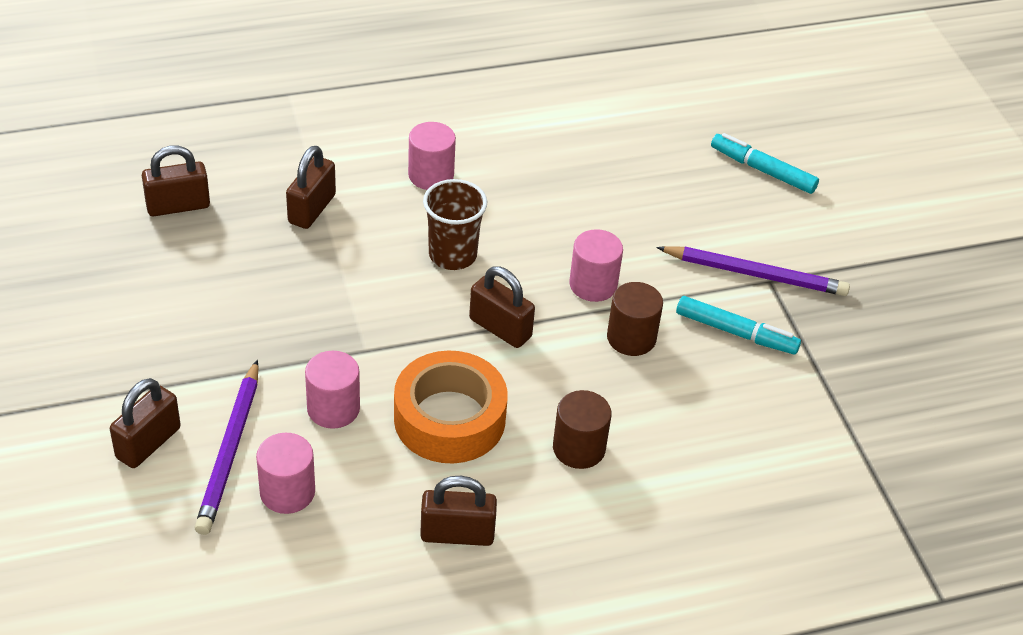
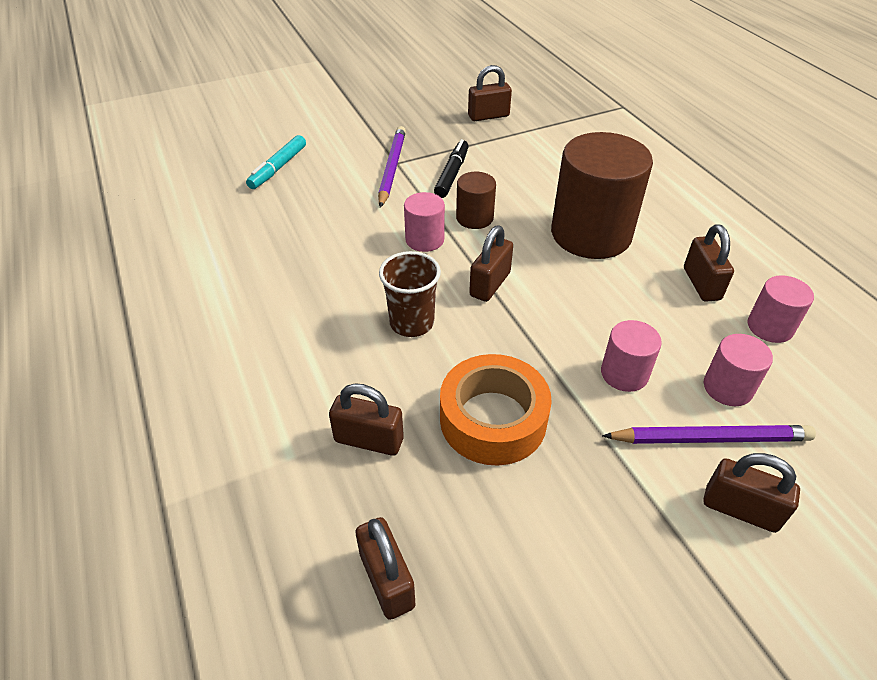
camera: 95 degrees left, 0 degrees up
(431, 175) = (303, 352): pink cylinder -> pink cylinder (770, 327)
(449, 419) = (598, 301): orange tape -> orange tape (493, 419)
(579, 448) = (591, 234): brown cylinder -> brown cylinder, size x2.08
(736, 332) = (452, 174): turquoise marker -> black marker
(902, 403) = (488, 116): none -> brown padlock

